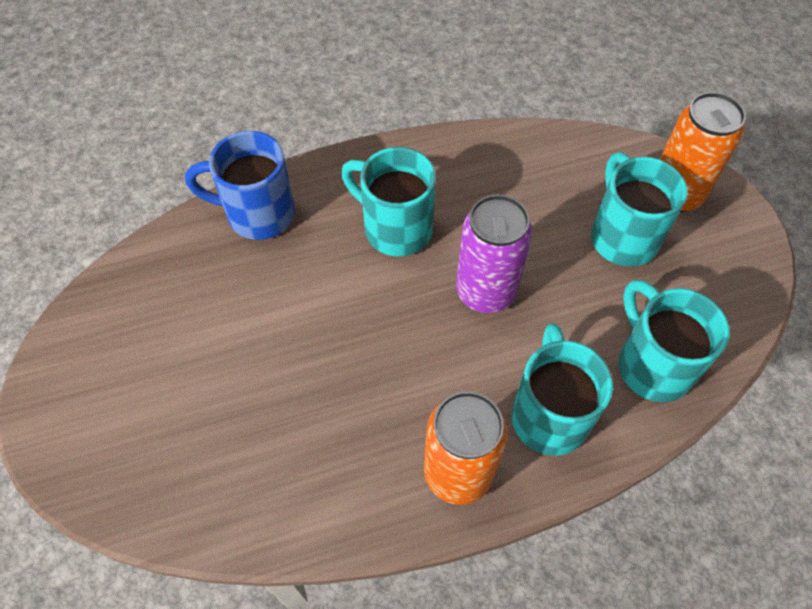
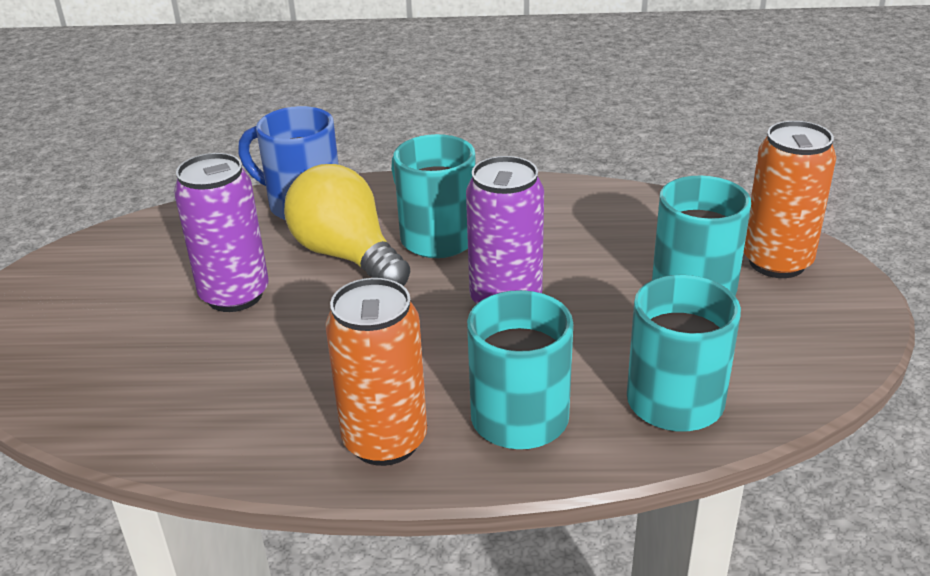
camera: 20 degrees right, 25 degrees down
(253, 343) = (234, 295): none -> purple can
(329, 270) = (347, 256): none -> yellow light bulb

